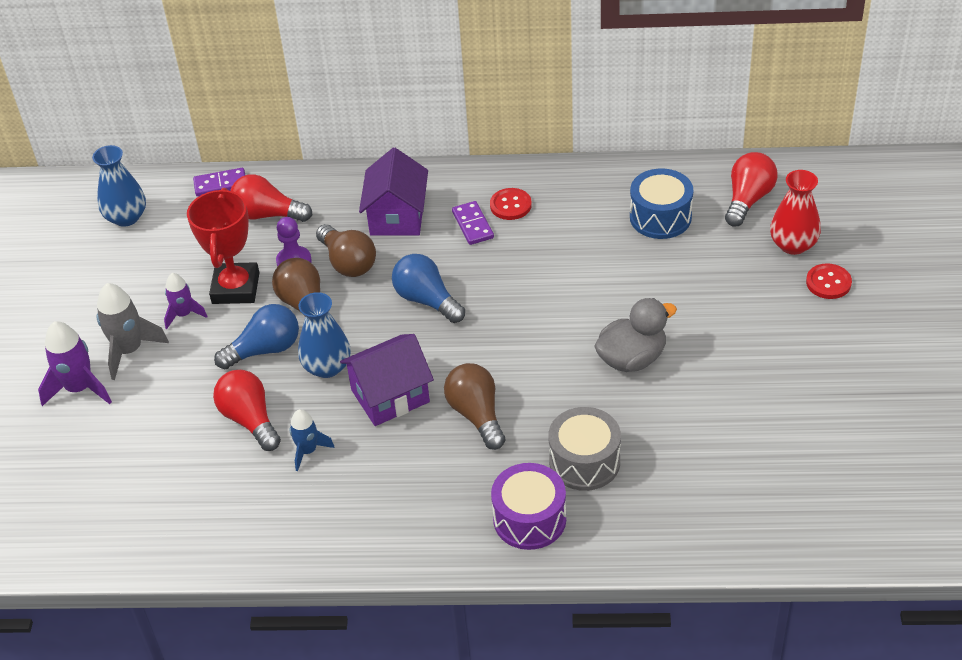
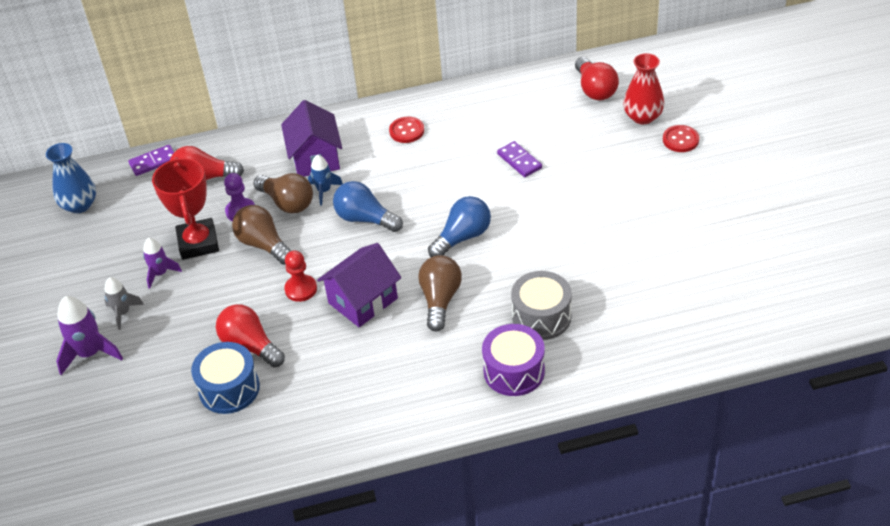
camera: 15 degrees left, 0 degrees up
(129, 350) = (123, 313): grey rocket -> grey rocket, size x0.63
(265, 350) = (242, 287): blue light bulb -> blue light bulb (462, 237)
(308, 451) = (309, 359): blue rocket -> blue rocket (324, 191)
(327, 367) = (301, 289): blue vase -> red pawn
(472, 225) = (381, 152): purple domino -> purple domino (519, 161)
(476, 415) = (440, 300): brown light bulb -> brown light bulb turned 45 degrees clockwise
(632, 359) = (549, 229): grey duck -> none
(660, 217) = (531, 116): blue drum -> blue drum (229, 389)
(748, 199) = (595, 89): red light bulb -> red light bulb turned 150 degrees clockwise

